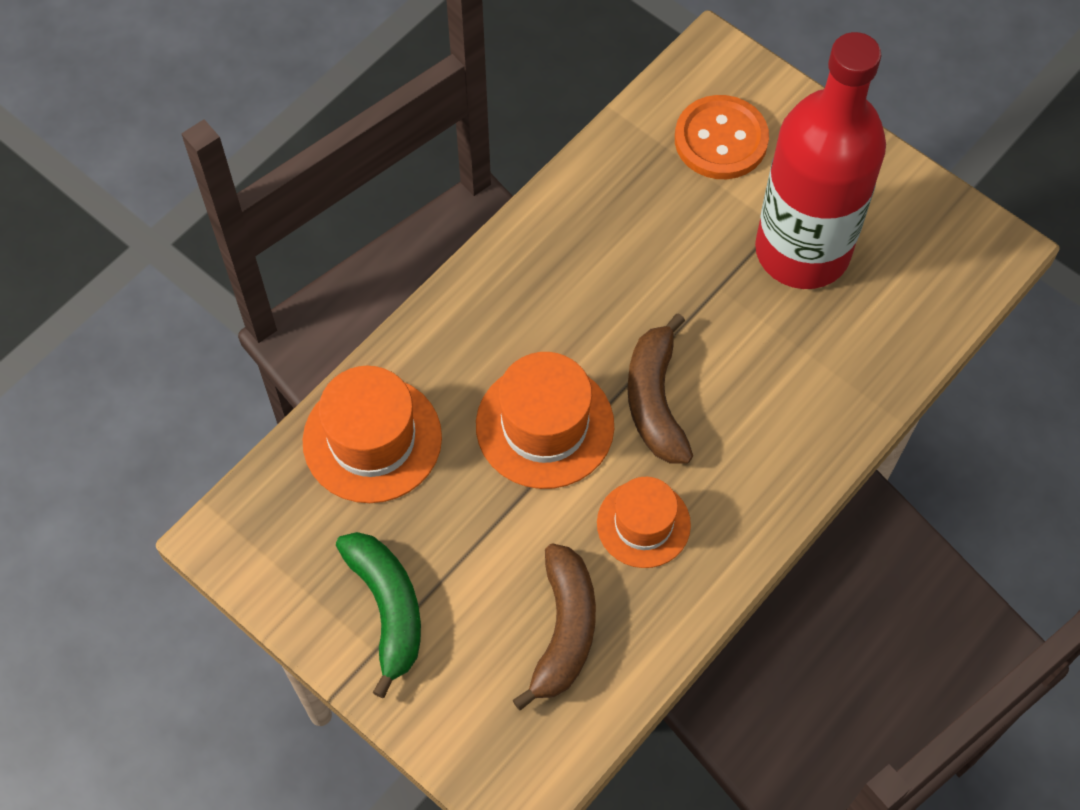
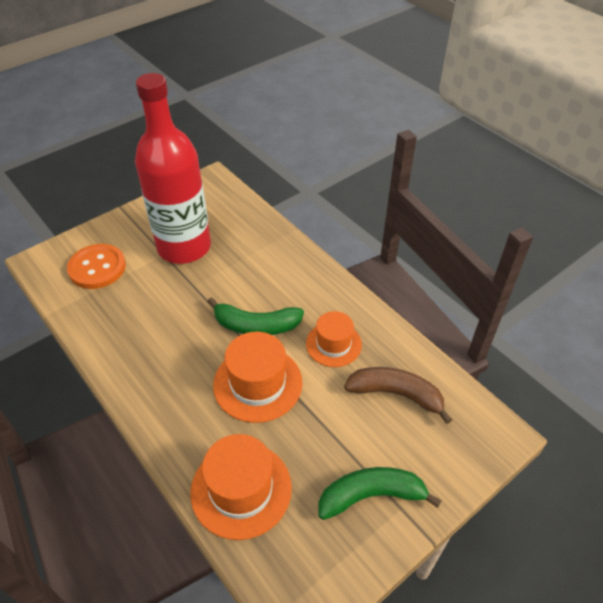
camera: 80 degrees left, 15 degrees down
(655, 400) = (256, 326): brown banana -> green banana

